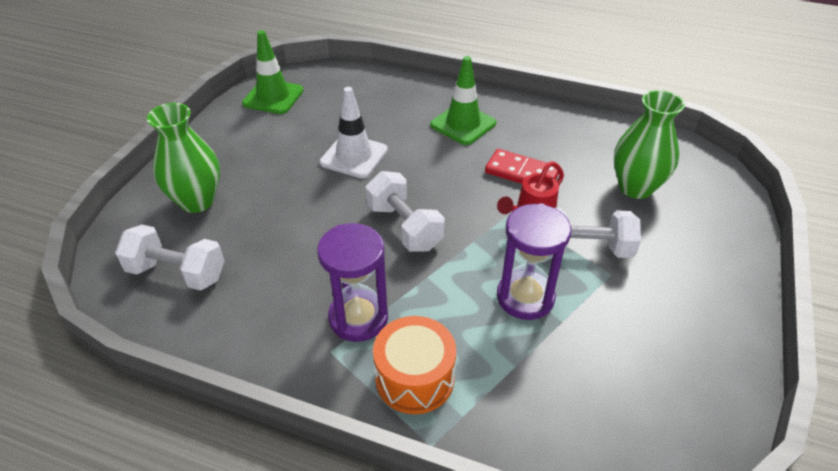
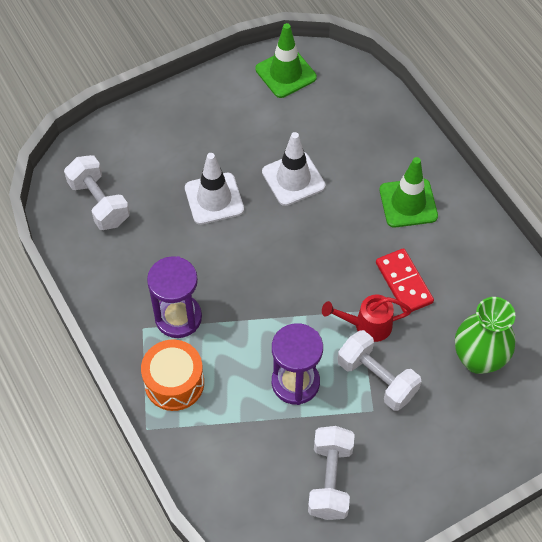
camera: 40 degrees right, 15 degrees up
(197, 201) = (153, 148): green vase -> none
(296, 206) = (214, 199): none -> white traffic cone
(404, 227) = (270, 269): white dumbbell -> white dumbbell (330, 480)

